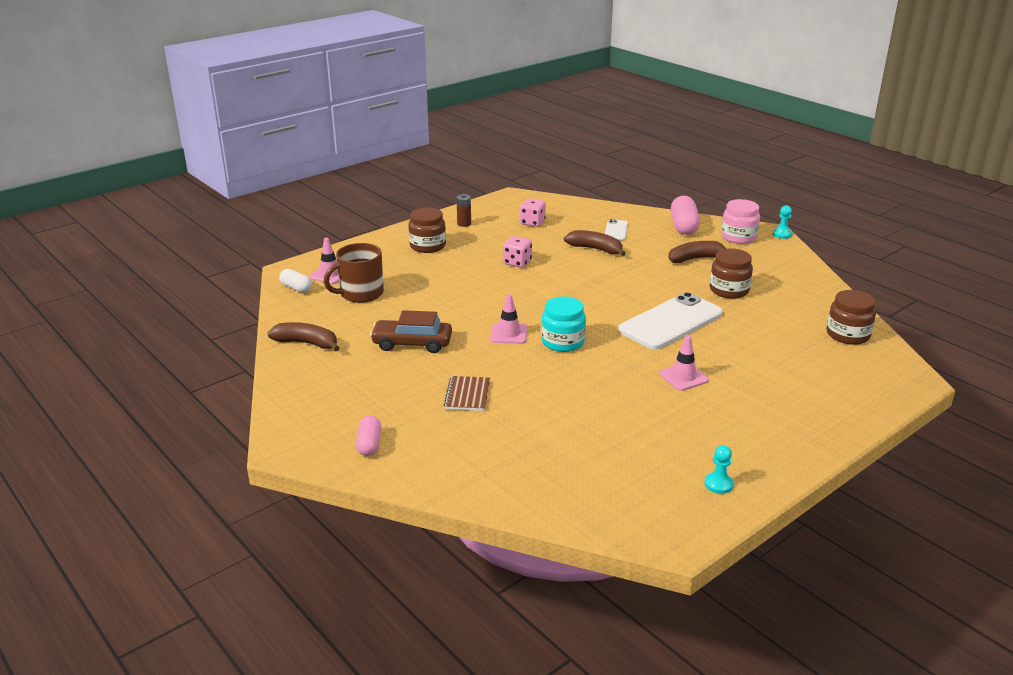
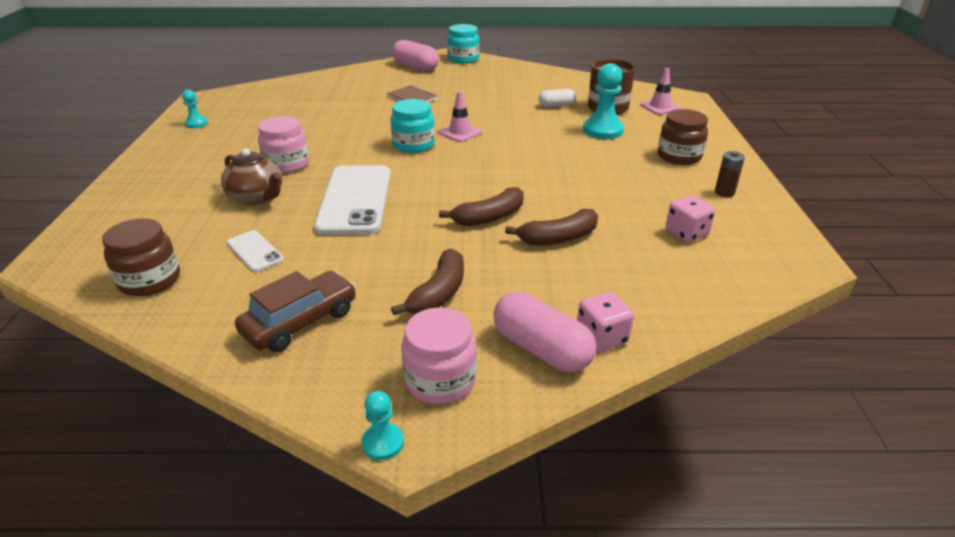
camera: 130 degrees right, 5 degrees up
(296, 288) = (648, 93): white capsule -> white capsule (556, 106)
(298, 425) = (463, 59): none -> turquoise jar
(307, 343) = (553, 78): brown banana -> brown banana (489, 217)
(369, 444) = (415, 67): pink capsule -> pink capsule, size x1.65
(412, 344) = (501, 102): brown car -> brown car (300, 322)
(417, 281) = (602, 130): none -> turquoise pawn
(517, 262) = (583, 182): pink dice -> pink dice (601, 337)
(616, 230) = (595, 280): white phone -> white phone (254, 251)
(683, 377) = (287, 164): pink traffic cone -> pink jar
(729, 290) = (342, 267): brown jar -> none
(735, 359) = (257, 197): none -> brown teapot

